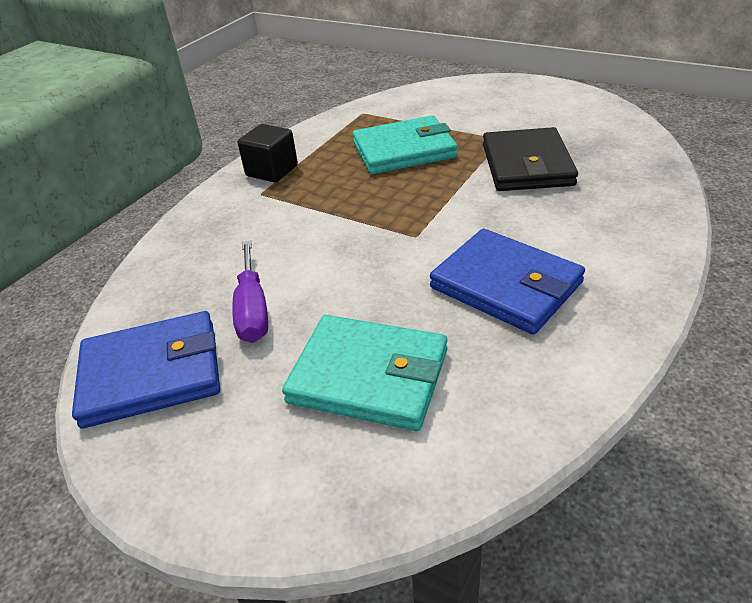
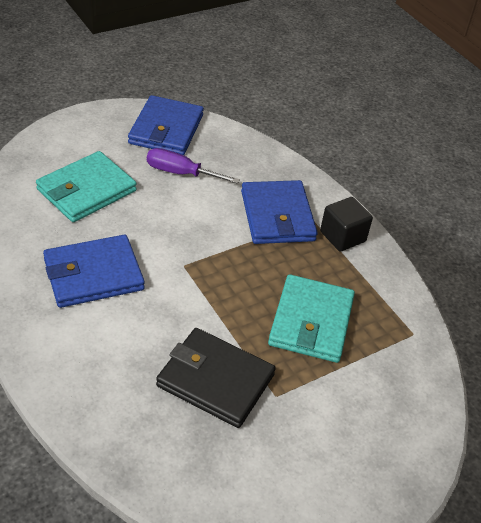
camera: 110 degrees right, 5 degrees up
(274, 213) = (277, 216): none -> blue wallet

